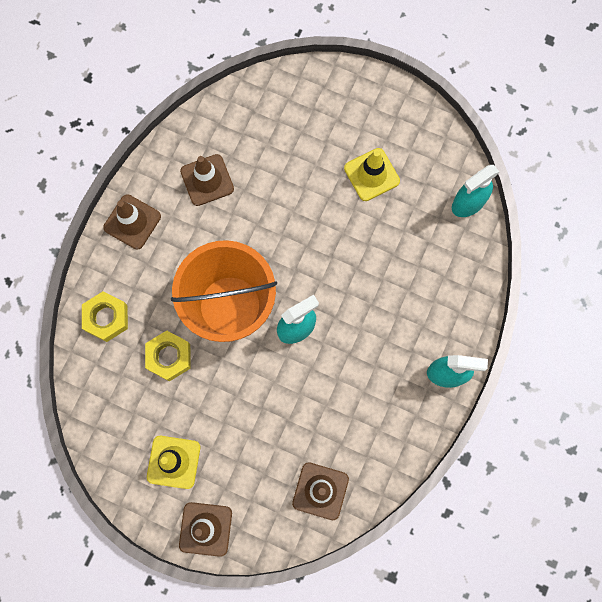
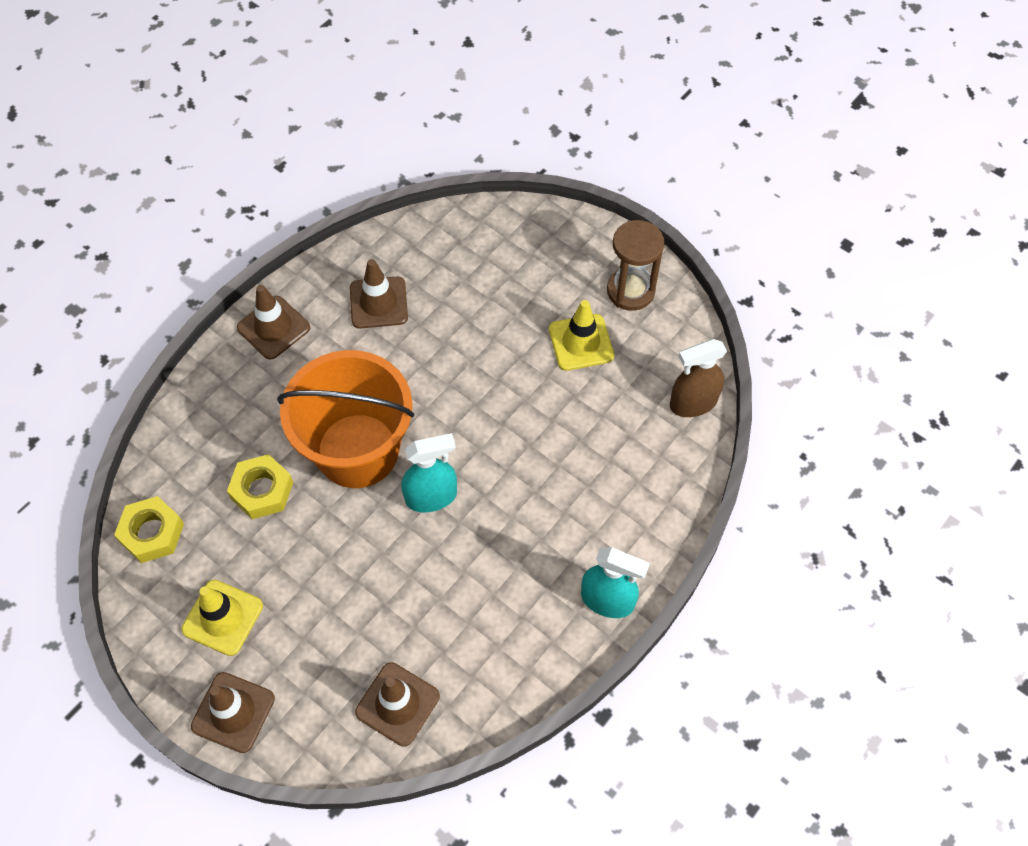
camera: 15 degrees right, 15 degrees down
(106, 318) = (203, 427): yellow nut -> yellow nut (152, 533)
(397, 121) = (630, 291): none -> brown hourglass
(468, 203) = (693, 403): turquoise spray bottle -> brown spray bottle

